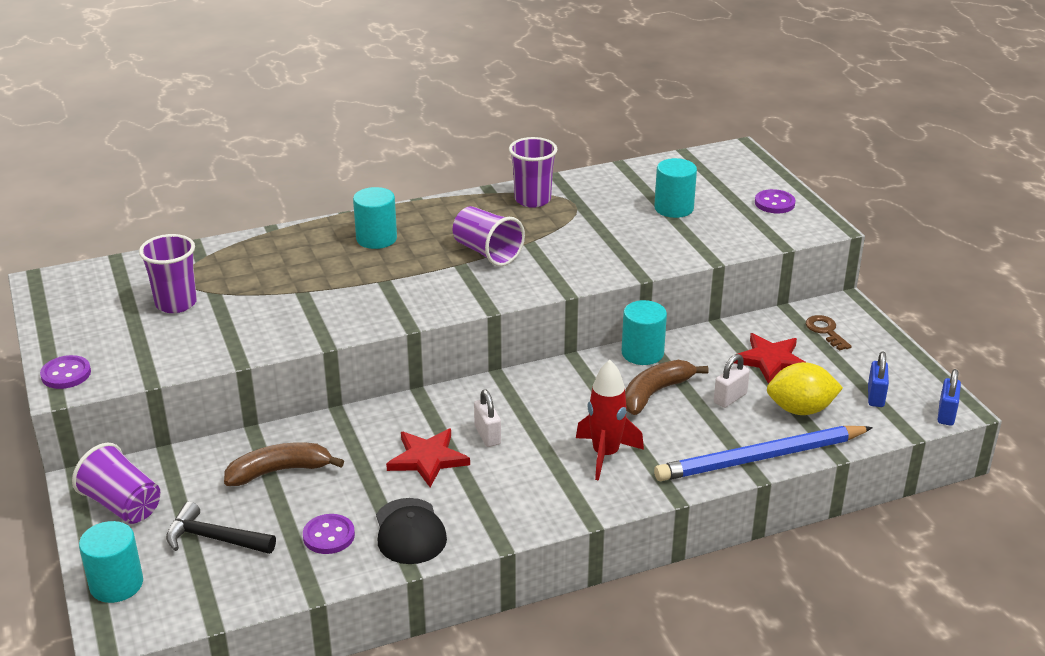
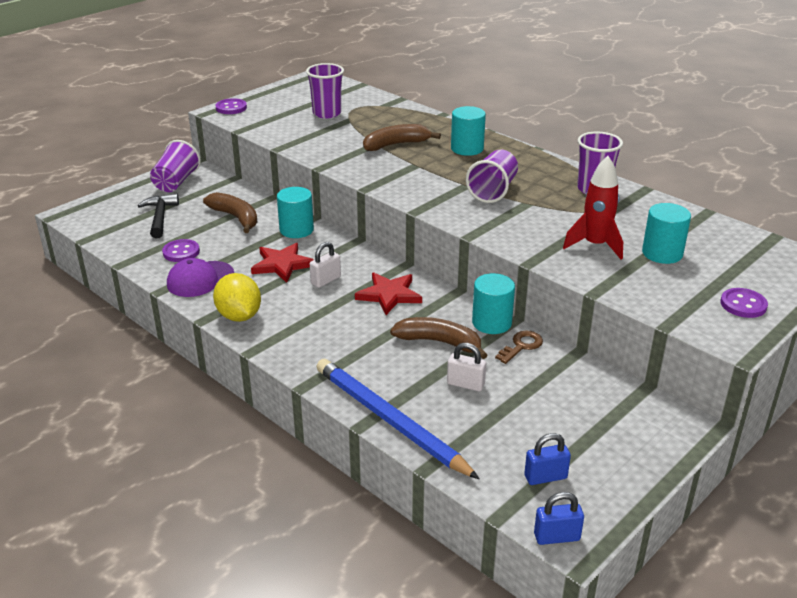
camera: 65 degrees right, 0 degrees up
(116, 584) = (107, 202): turquoise cylinder -> turquoise cylinder (296, 230)
(319, 279) = (396, 144): none -> brown banana
(409, 532) = (200, 279): black cap -> purple cap
(605, 455) = (338, 338): red rocket -> red rocket (595, 245)
(770, 360) = (546, 395): red star -> red star (389, 295)
(800, 409) = (482, 430): yellow lemon -> yellow lemon (239, 316)
(825, 331) = (630, 421): brown key -> brown key (521, 346)

